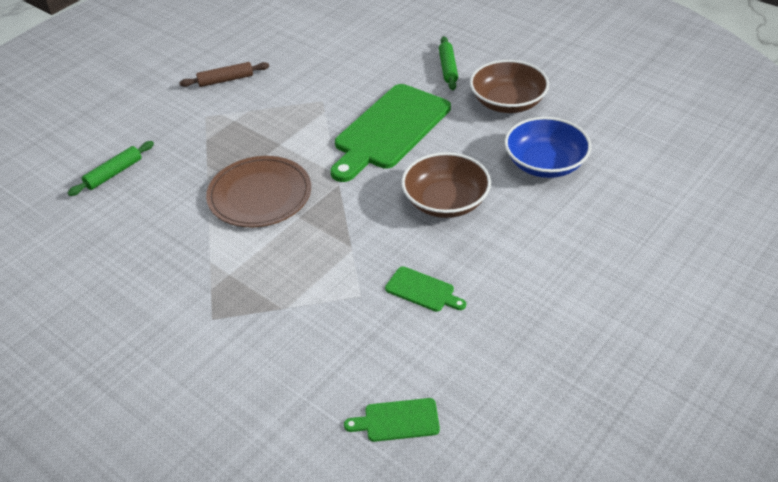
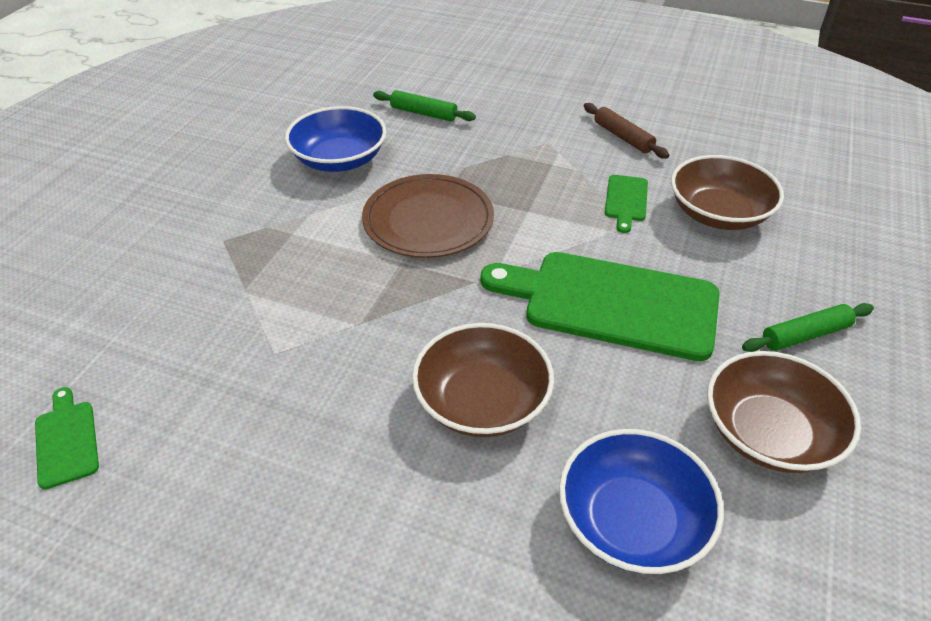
camera: 70 degrees right, 0 degrees up
(145, 234) = (339, 159): none -> blue bowl
(333, 65) = (718, 214): none -> brown bowl
(422, 290) = (294, 415): green cutting board -> green cutting board (626, 200)

